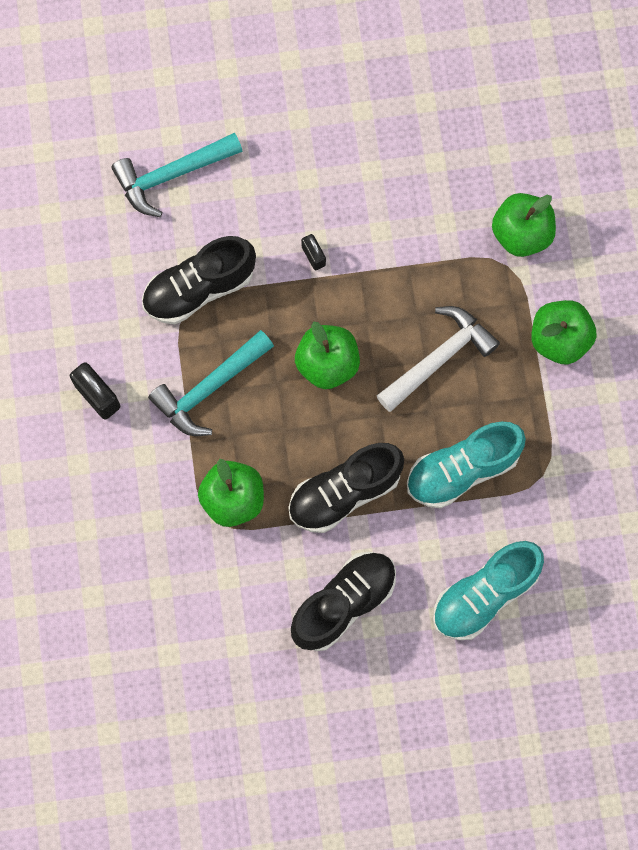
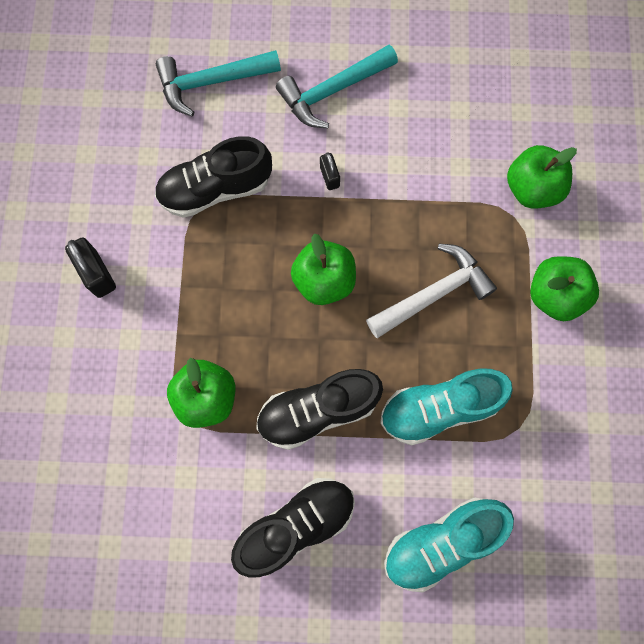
camera: 10 degrees right, 0 degrees up
(209, 388) = (206, 285): turquoise hammer -> turquoise hammer (332, 91)

